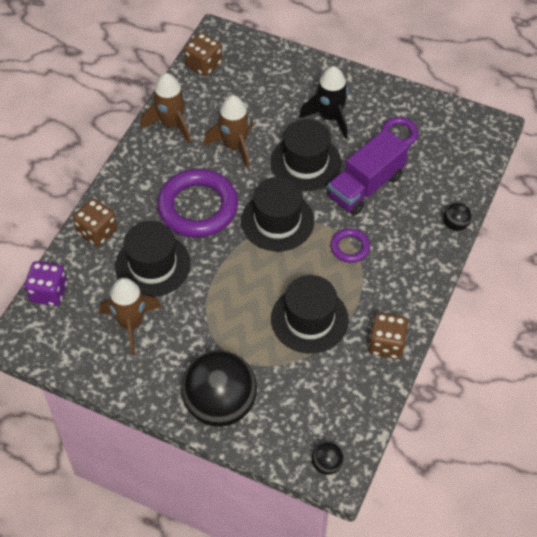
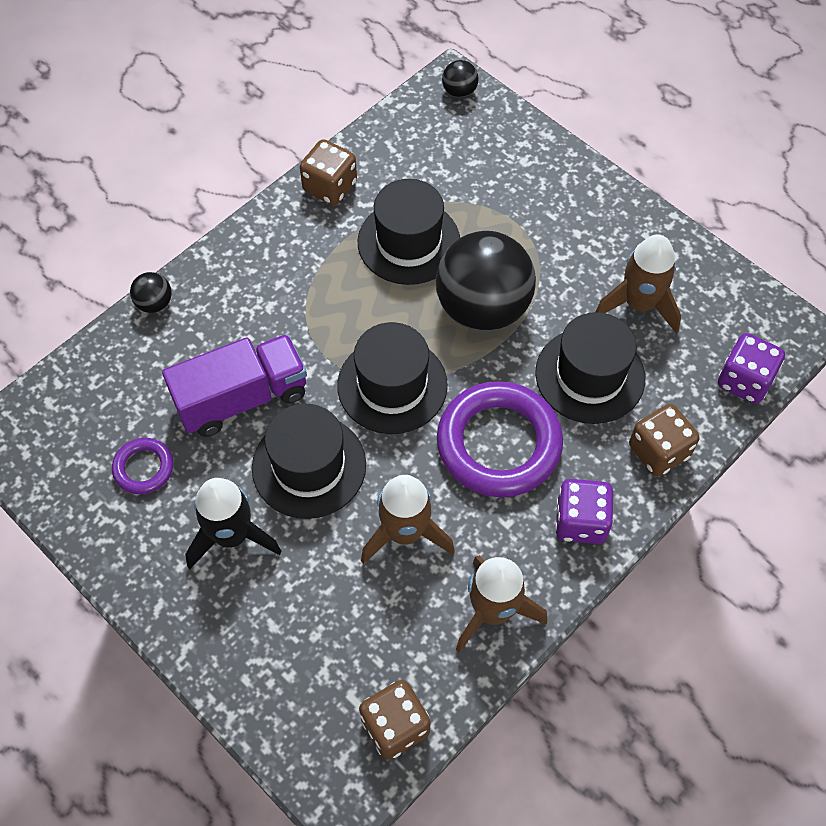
camera: 160 degrees left, 5 degrees up
(135, 180) = (580, 522): none -> purple dice
(220, 405) = (555, 180): black ball -> black ball (482, 308)
(350, 247) = (311, 316): purple ring -> none

